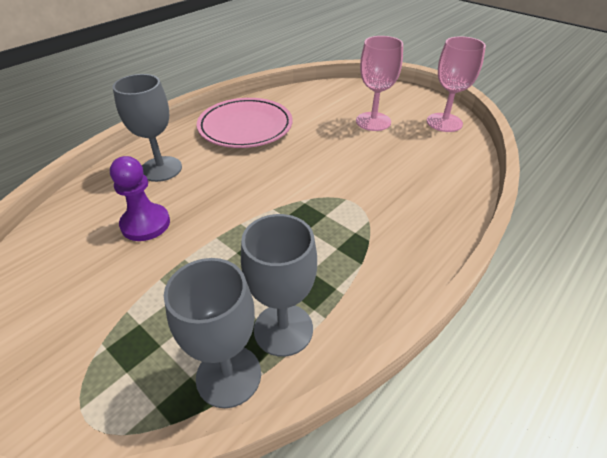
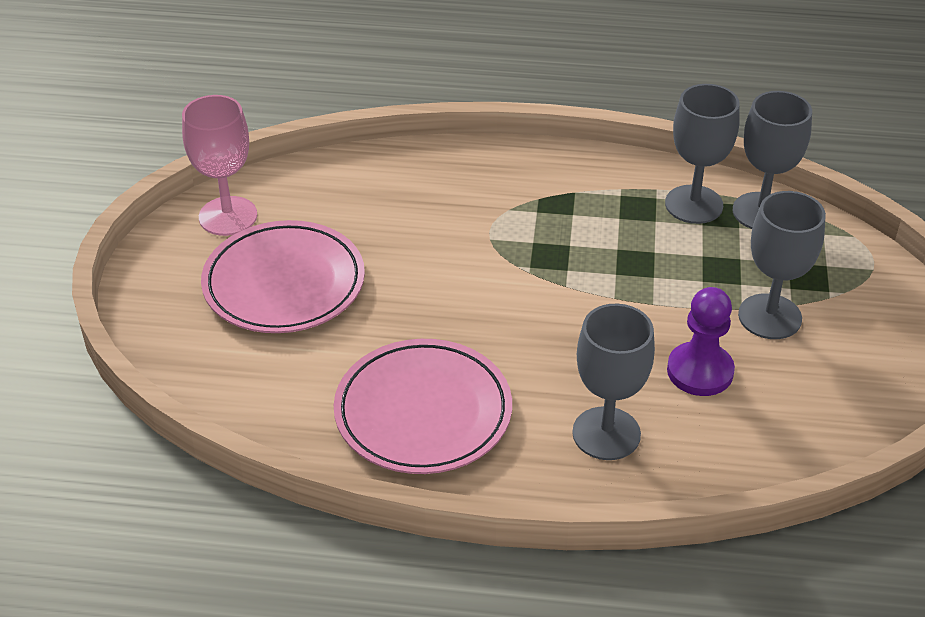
camera: 125 degrees left, 0 degrees up
(134, 288) = (769, 317): none -> grey goblet
(373, 121) = (284, 283): pink goblet -> pink plate

